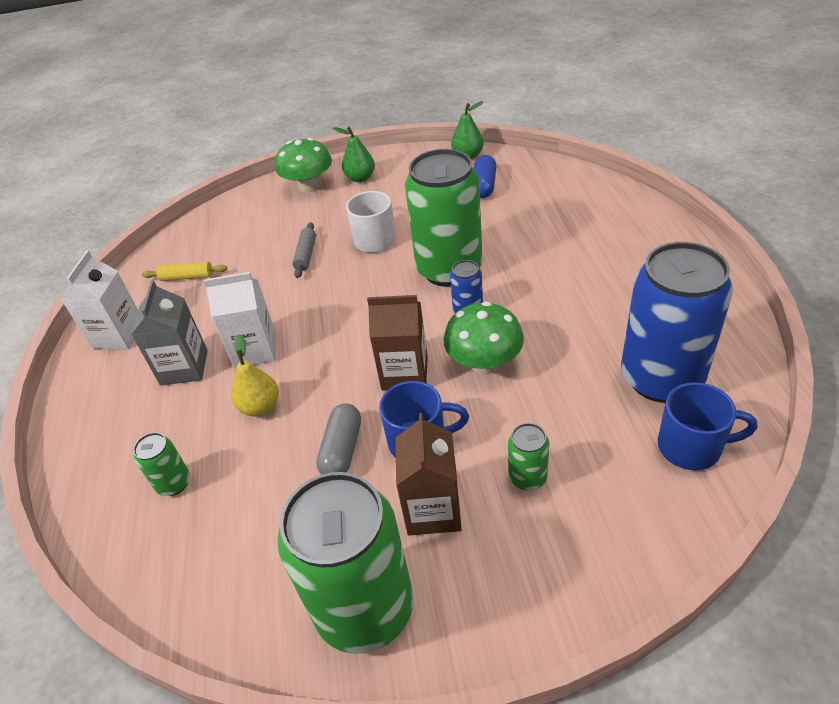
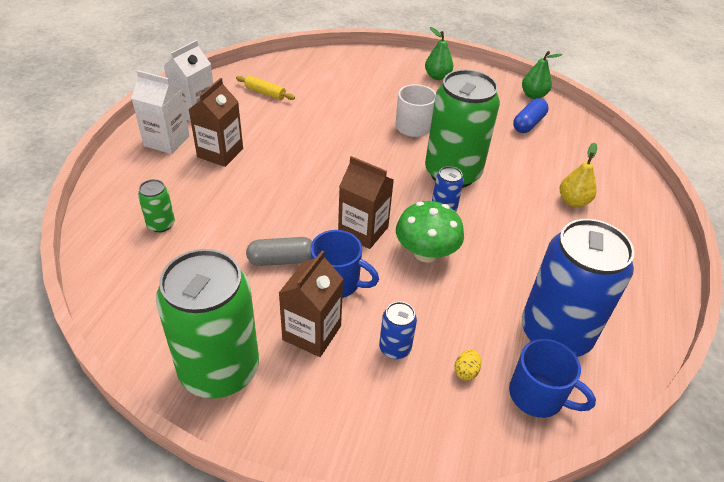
camera: 20 degrees right, 0 degrees up
(184, 367) = (220, 153): grey carton -> brown carton
(255, 350) = (274, 164): white carton -> white carton (166, 141)
(260, 407) = (249, 203): yellow pear -> yellow pear (573, 201)
(306, 255) = (356, 115): grey rolling pin -> none
(309, 186) = (395, 66): green mushroom -> none
(342, 450) = (281, 260): grey capsule -> grey capsule turned 45 degrees clockwise
(527, 477) = (395, 348): green can -> blue can
(611, 462) = (466, 371): none -> yellow egg

